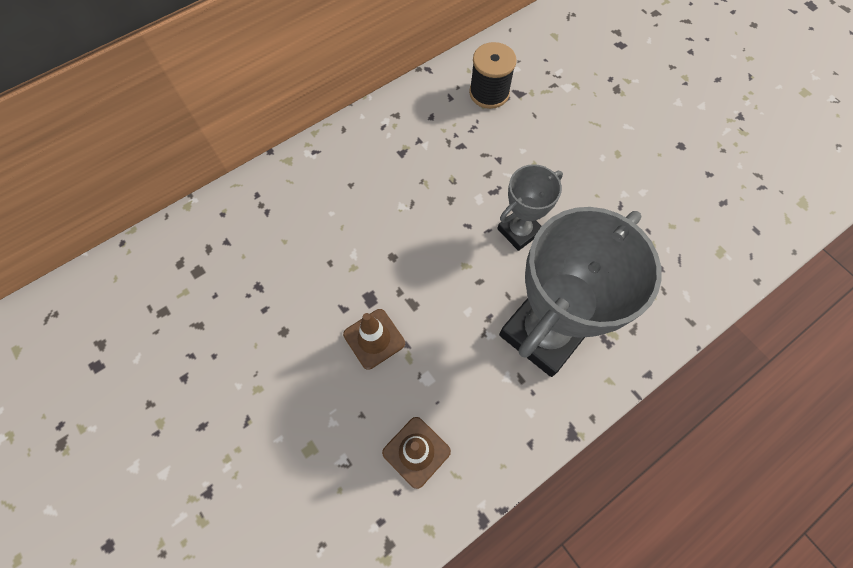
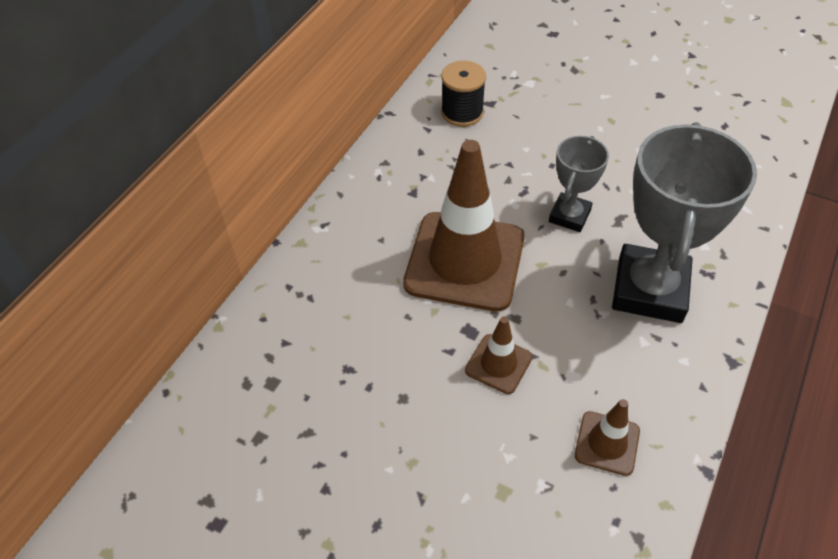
camera: 25 degrees left, 15 degrees down
(404, 234) = (464, 261): none -> brown traffic cone

